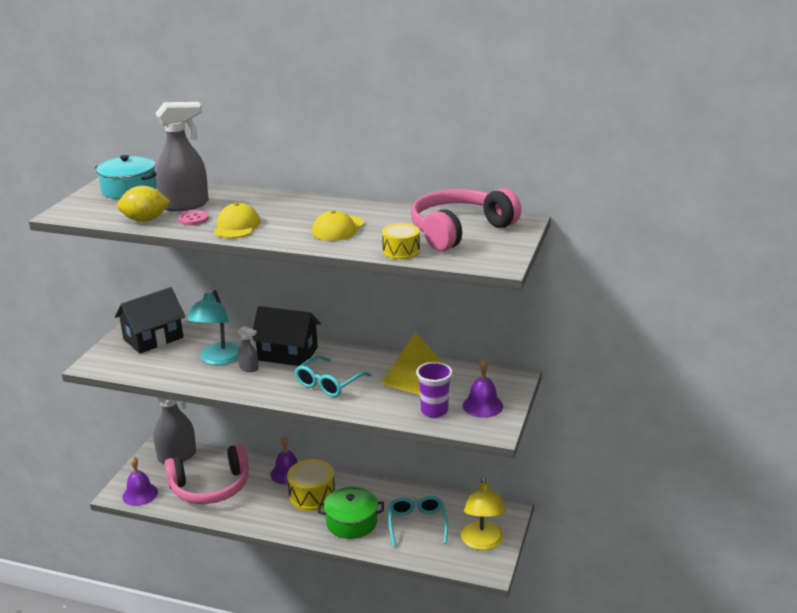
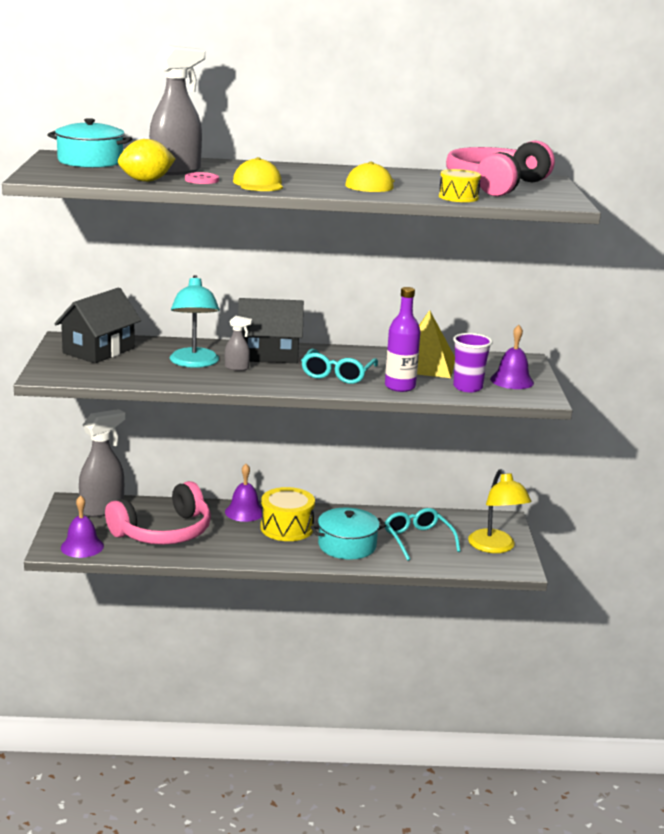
camera: 20 degrees left, 5 degrees down
(351, 522) = (347, 545): green pot -> turquoise pot
(373, 404) = (400, 387): none -> purple bottle

